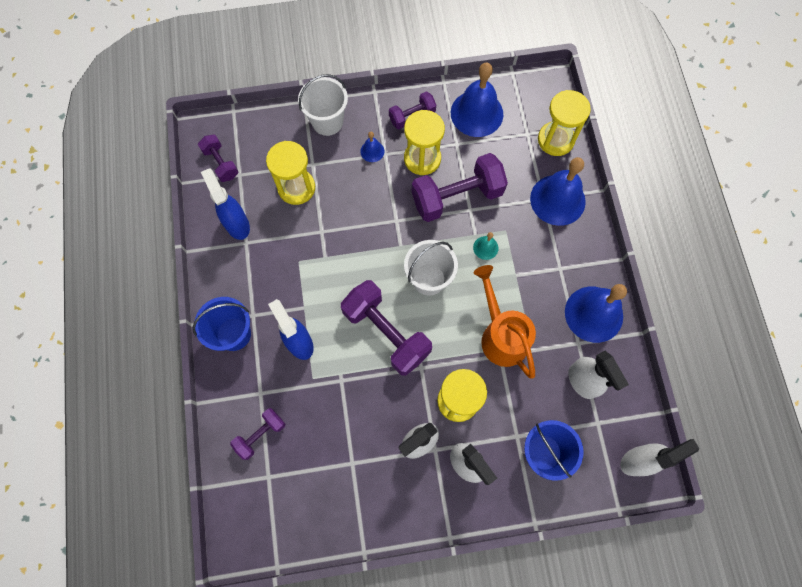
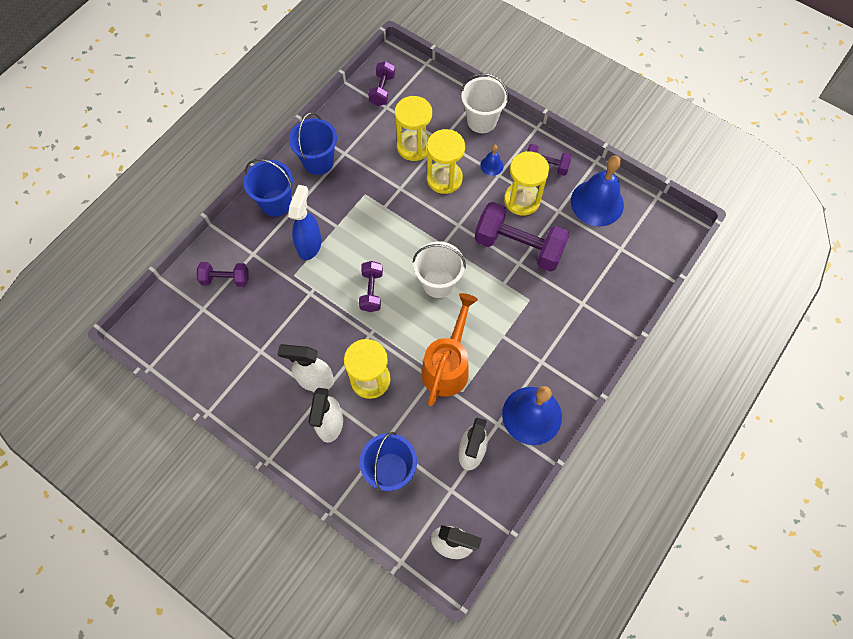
camera: 45 degrees right, 5 degrees down
(232, 269) = (318, 162): none -> blue bucket
(237, 224) = (351, 137): blue spray bottle -> none
(386, 333) = (371, 291): purple dumbbell -> purple dumbbell, size x0.53
(485, 248) = (501, 298): turquoise bell -> none
(555, 140) = (638, 271): yellow hourglass -> yellow hourglass (444, 178)
(557, 200) = (593, 313): blue bell -> none

